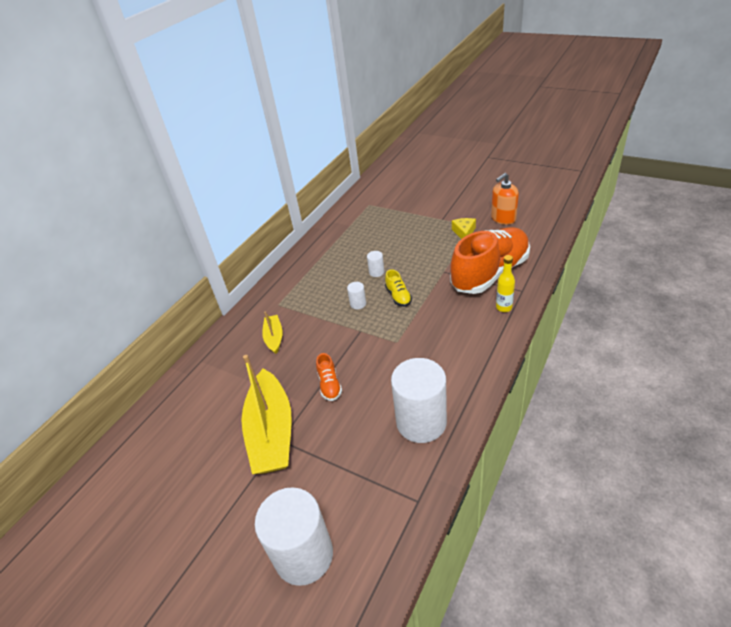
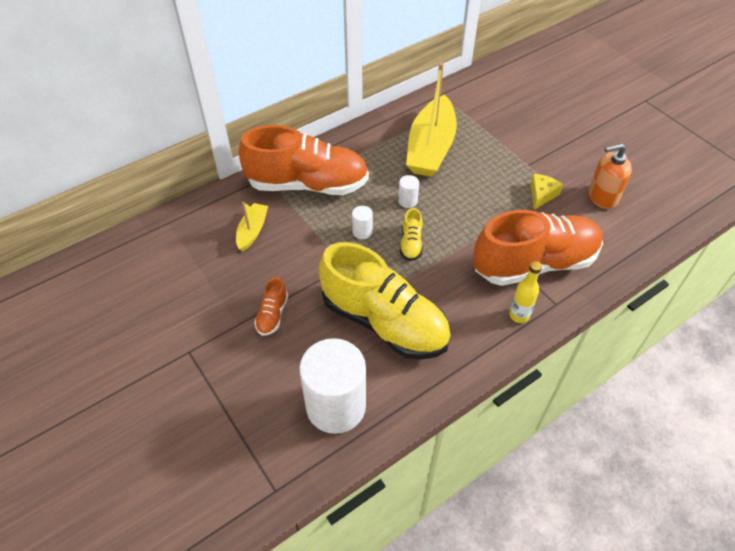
camera: 20 degrees right, 10 degrees up
(271, 432) = (186, 339): yellow boat -> yellow boat (431, 148)
(295, 291) = (307, 184): none -> orange shoe
(304, 555) = (137, 484): white cylinder -> none
(416, 352) = (384, 322): none -> yellow shoe

